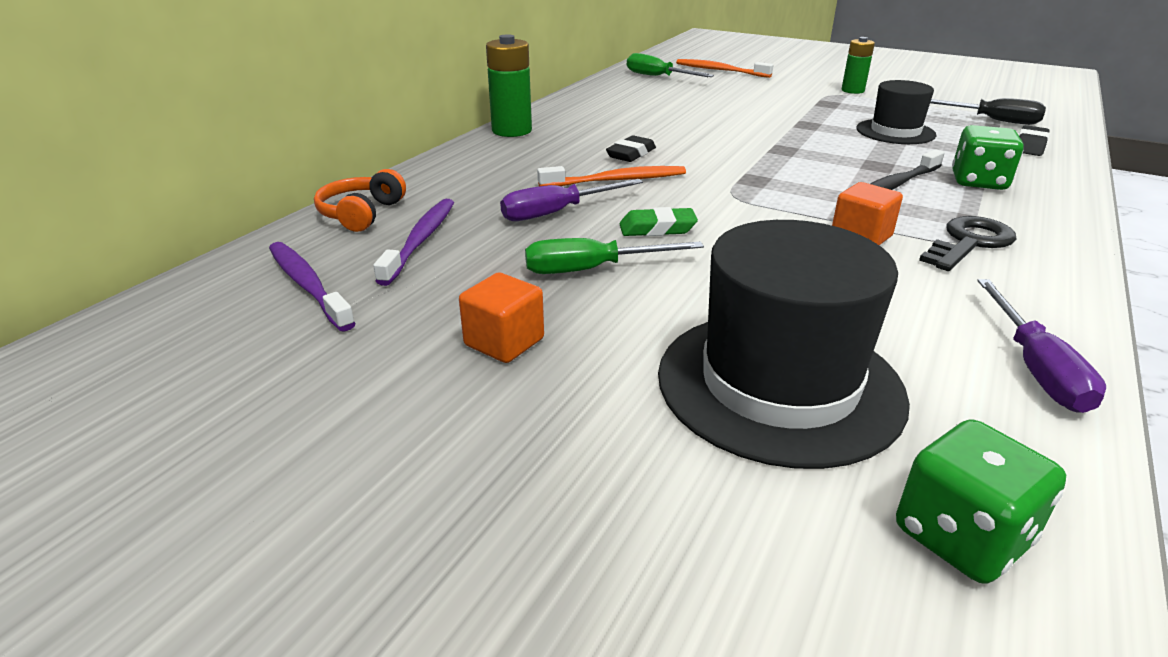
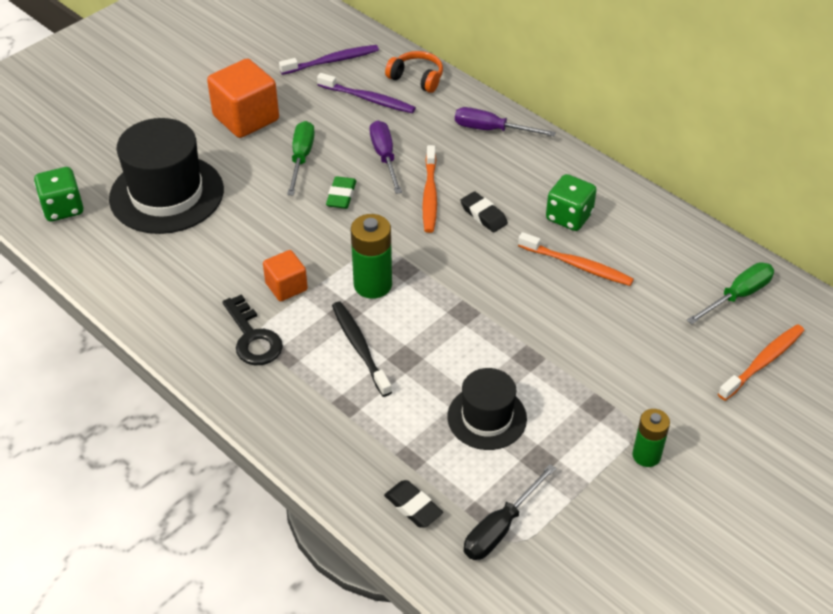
camera: 105 degrees right, 15 degrees up
(504, 342) = (246, 118): orange cube -> orange cube, size x1.76
(512, 131) = (563, 158): green battery -> green battery (373, 285)
(671, 117) = (577, 265): none -> orange toothbrush
(978, 182) = (345, 407): green dice -> green dice (569, 217)
(1035, 368) = (126, 286): purple screwdriver -> purple screwdriver (491, 130)

